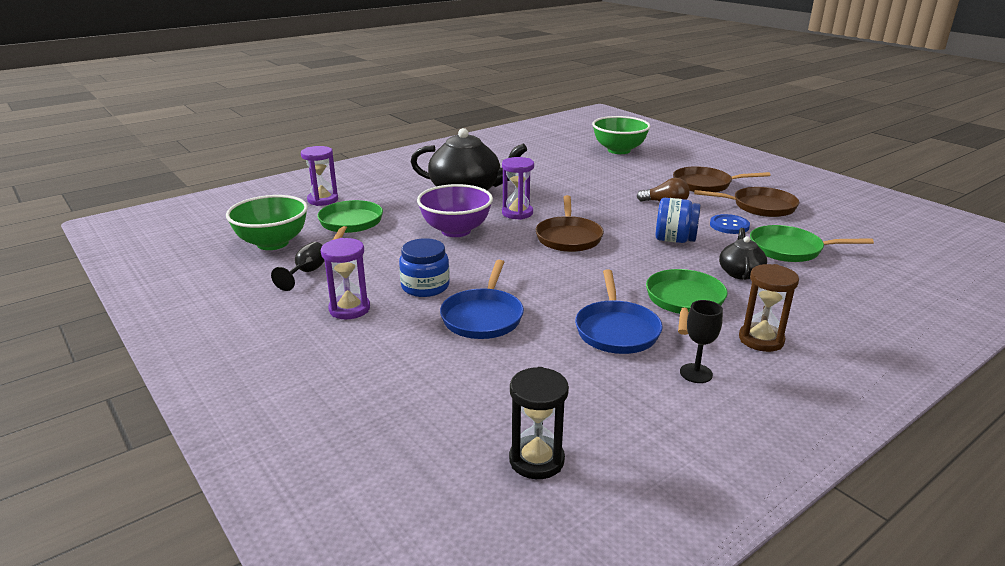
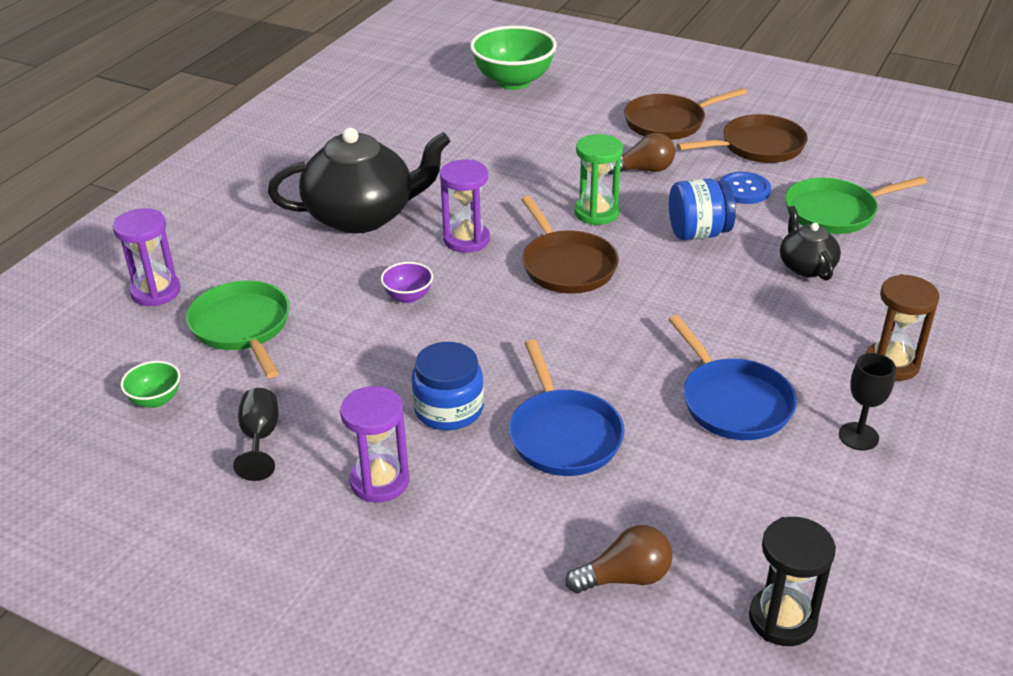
camera: 25 degrees left, 10 degrees up
(273, 243) = (155, 400): green bowl -> green bowl, size x0.47
(448, 401) = (625, 577): none -> brown light bulb
(456, 231) = (408, 297): purple bowl -> purple bowl, size x0.47
(613, 217) = (596, 213): none -> green hourglass
(684, 301) = (776, 332): green pan -> none

